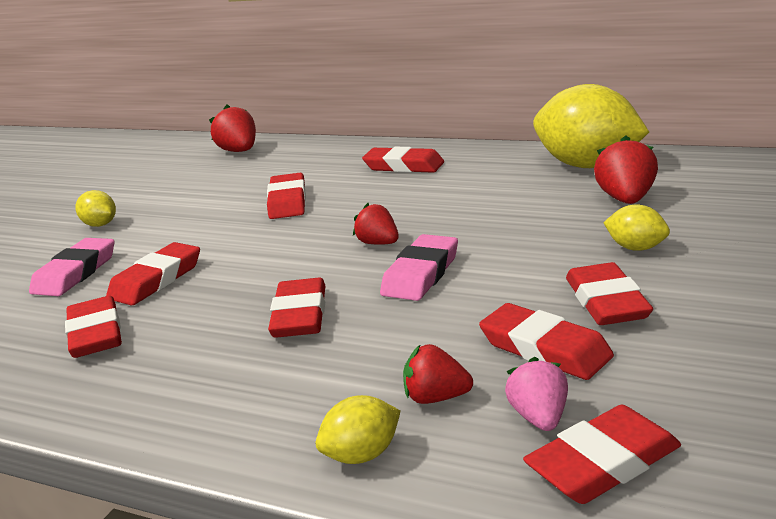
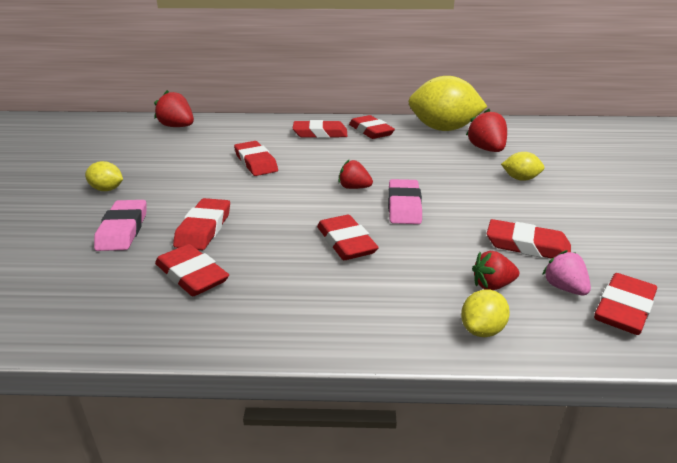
camera: 25 degrees left, 5 degrees up
(606, 301) = (535, 213): red eraser -> red eraser (371, 131)

